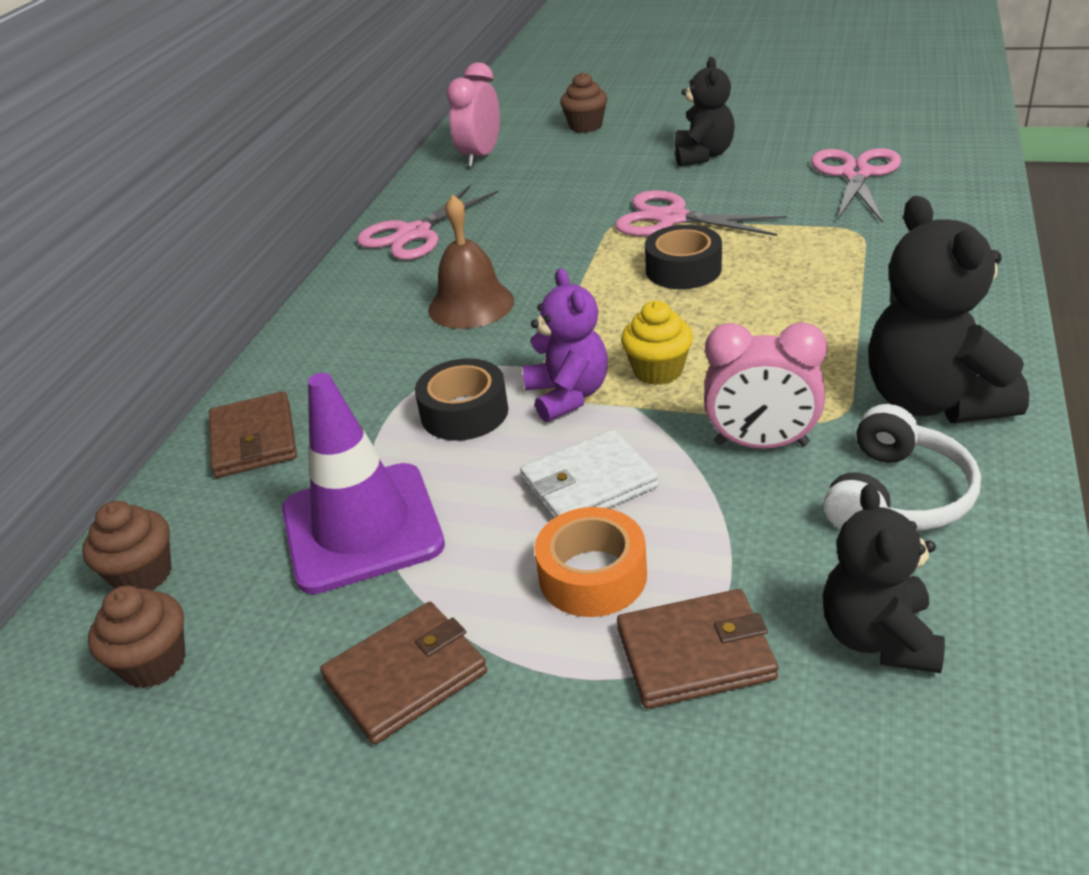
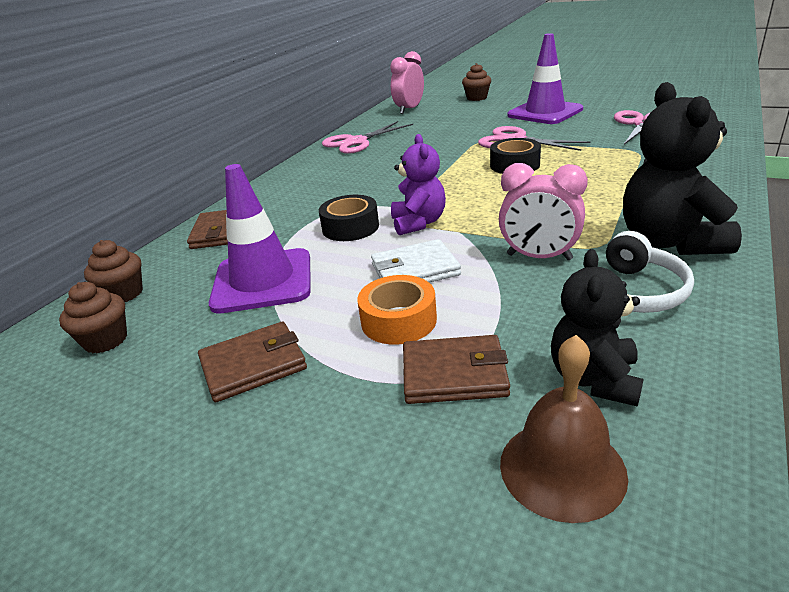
camera: 10 degrees right, 5 degrees down
(471, 305) = (376, 176): brown bell -> brown bell (562, 468)
(658, 371) = (481, 214): yellow cupcake -> none
(703, 155) = (545, 112): black teddy bear -> purple traffic cone

